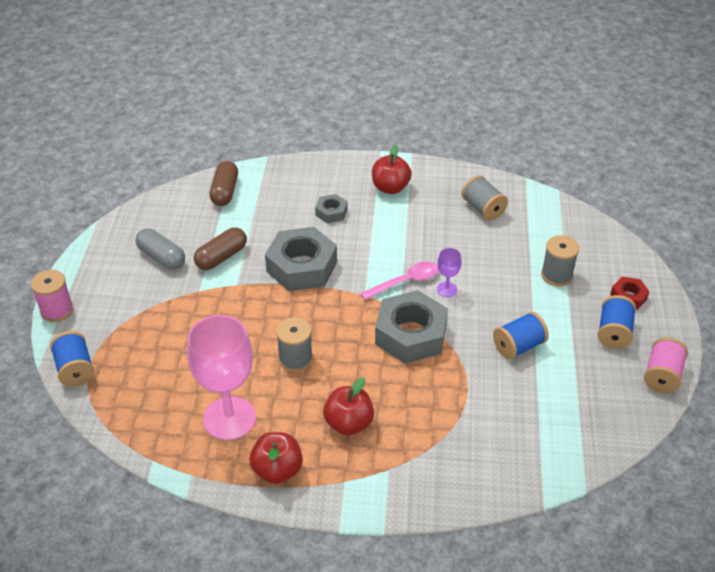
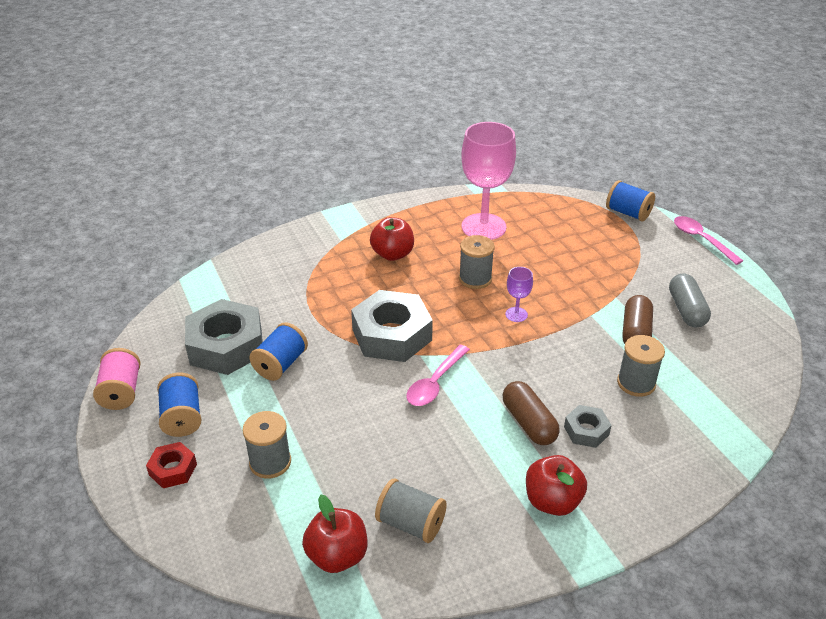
camera: 150 degrees right, 5 degrees down
(57, 310) = (701, 240): pink spool -> pink spoon
(162, 257) = (686, 310): grey capsule -> grey capsule turned 75 degrees clockwise
(225, 191) = (727, 404): brown capsule -> brown capsule (529, 423)
(265, 225) = (636, 383): none -> grey spool
(277, 470) = (420, 214): red apple -> red apple (337, 555)
(302, 267) = (551, 355): grey nut -> grey nut (226, 346)
(446, 289) = (386, 392): purple goblet -> purple goblet (516, 314)

